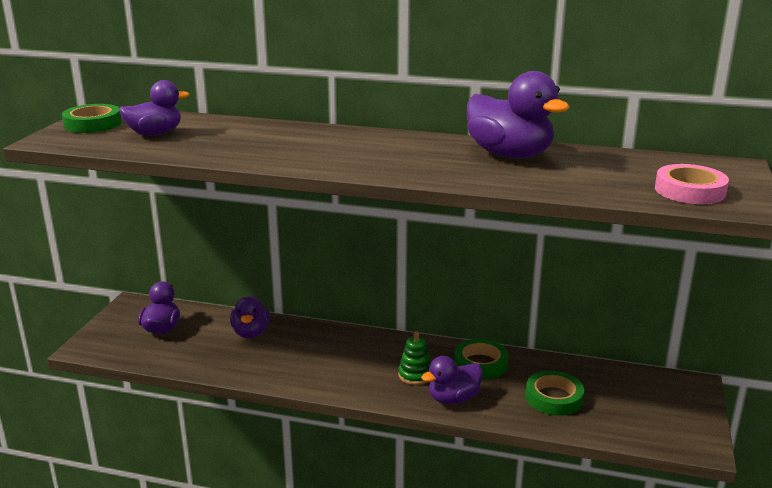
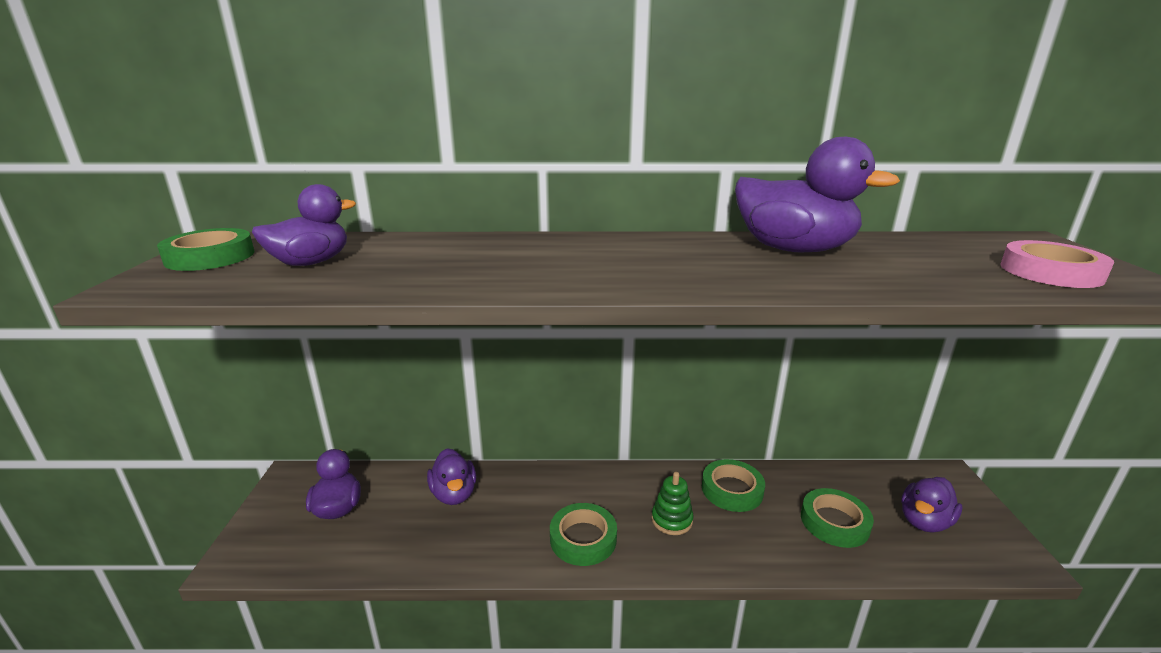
camera: 15 degrees left, 0 degrees up
(337, 375) = (583, 538): none -> green tape
(453, 398) = (732, 546): purple duck -> purple duck (924, 521)

